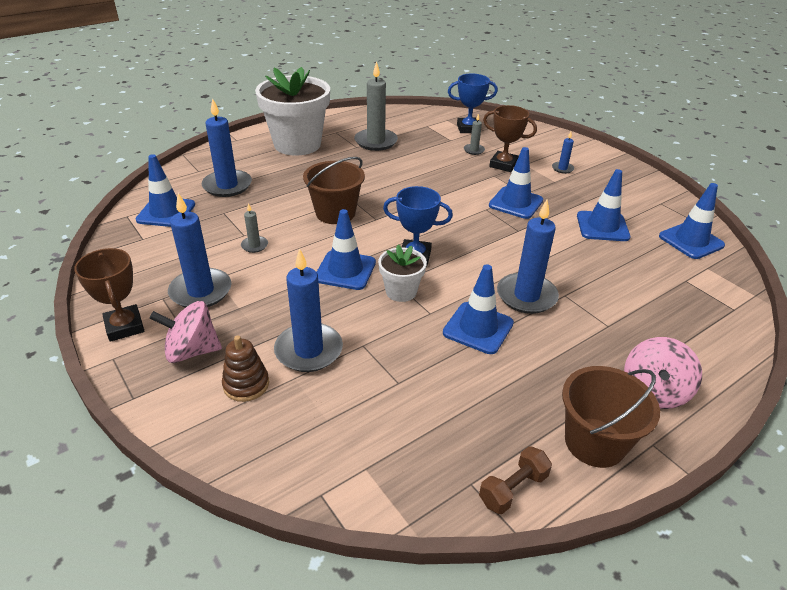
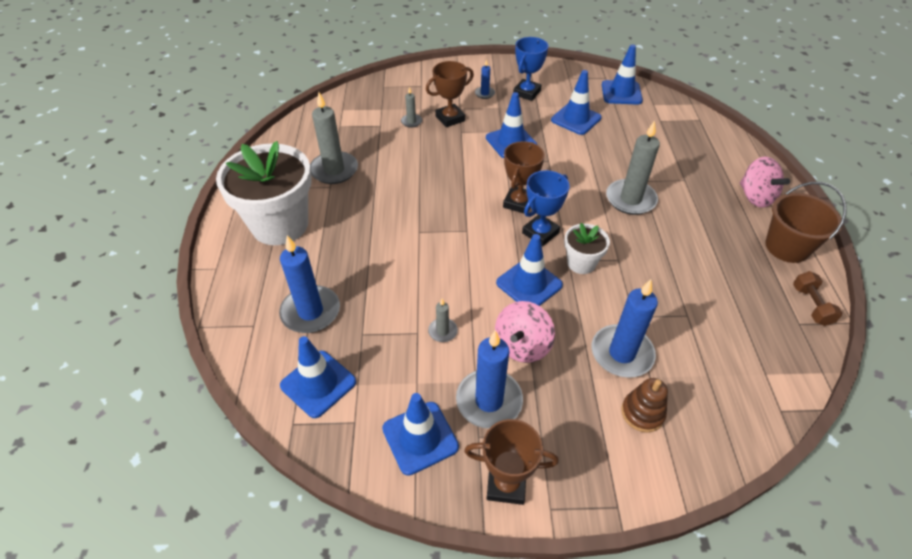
camera: 55 degrees left, 10 degrees up
(192, 351) = (576, 438): pink spinning top -> pink spinning top (522, 345)
(335, 213) = (435, 252): brown bucket -> none
(440, 233) = (519, 203): none -> brown trophy
(468, 128) = (372, 106): blue trophy -> blue trophy (527, 93)
(478, 328) = (651, 242): blue traffic cone -> blue traffic cone (420, 438)
(526, 296) = (630, 199): blue candle -> grey candle

